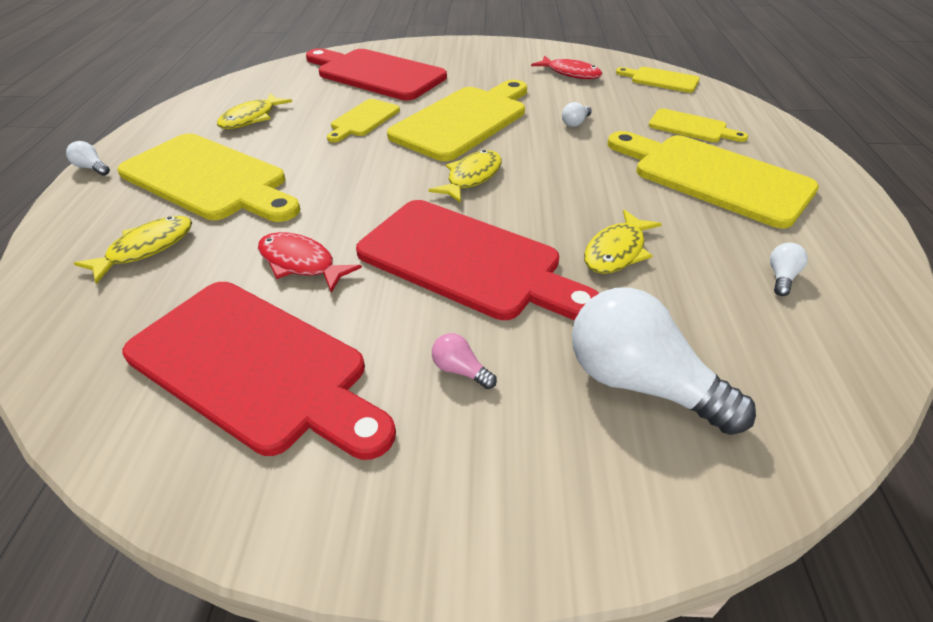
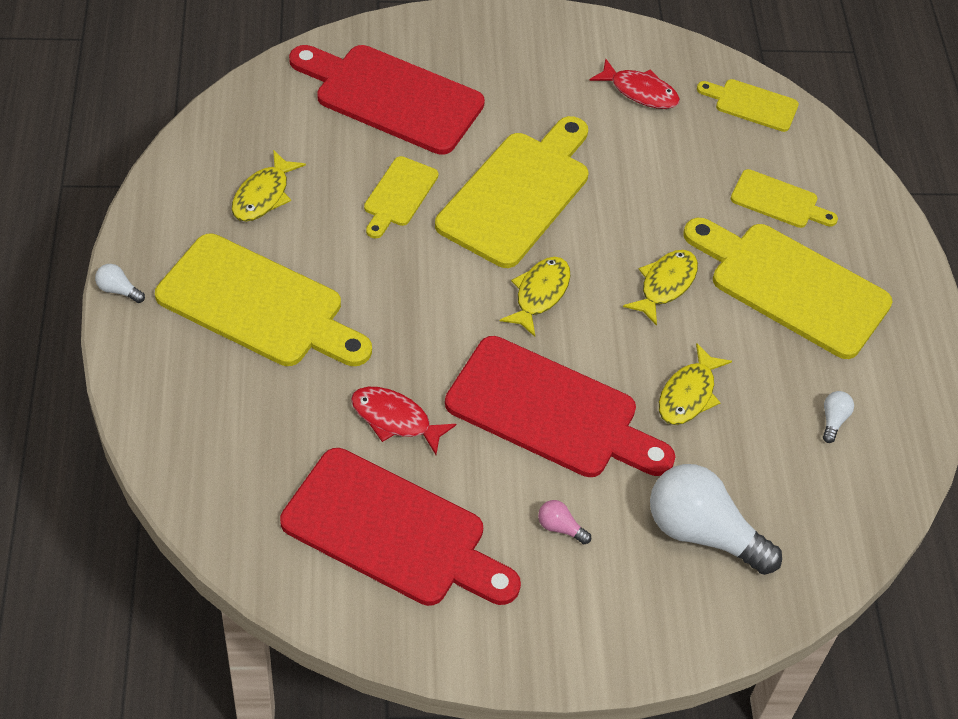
camera: 10 degrees left, 10 degrees up
(146, 248) = (238, 406): yellow fish -> yellow fish (665, 285)
(575, 123) = (647, 196): white light bulb -> none

